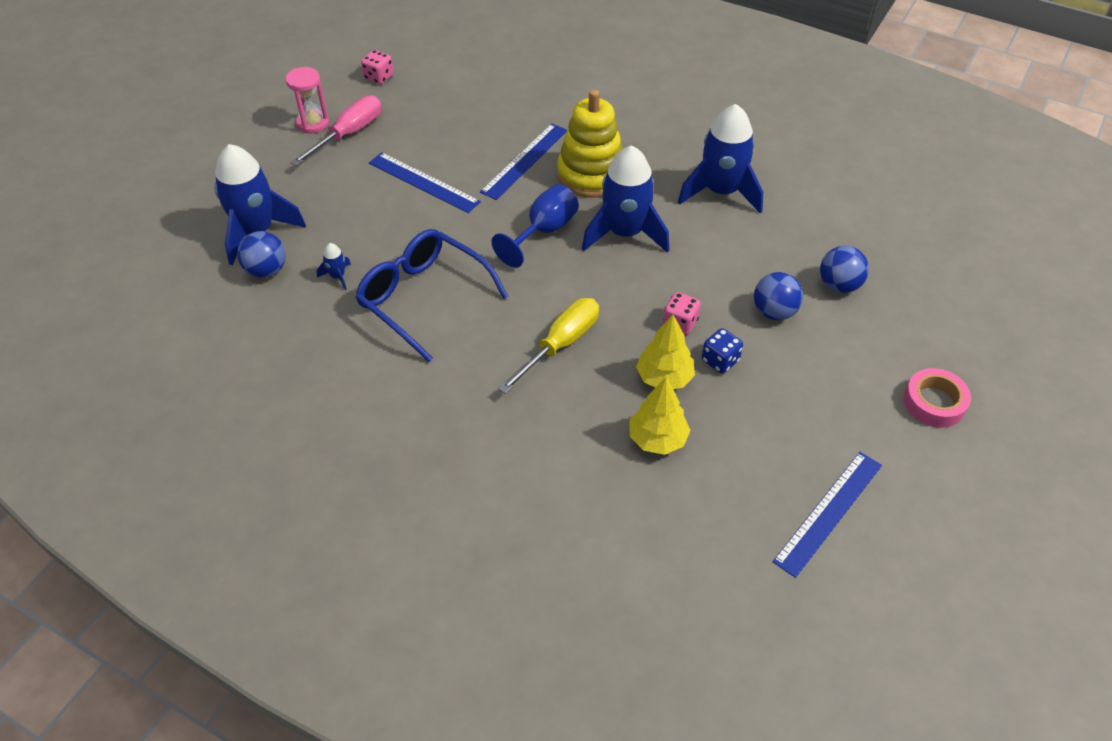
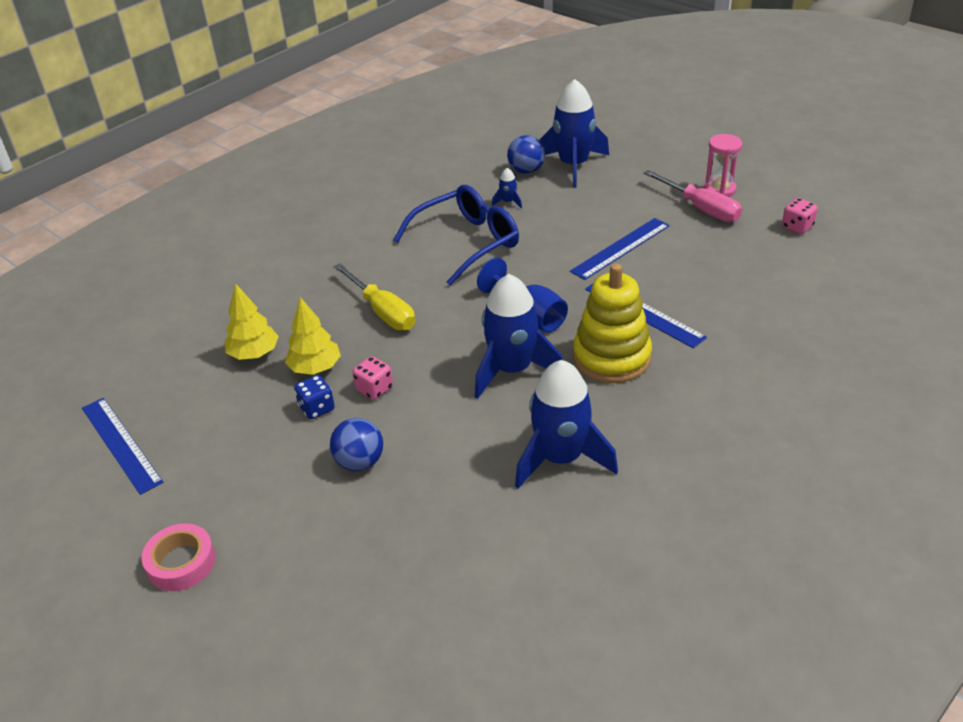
camera: 105 degrees right, 10 degrees down
(839, 285) = (375, 529): blue ball -> none

